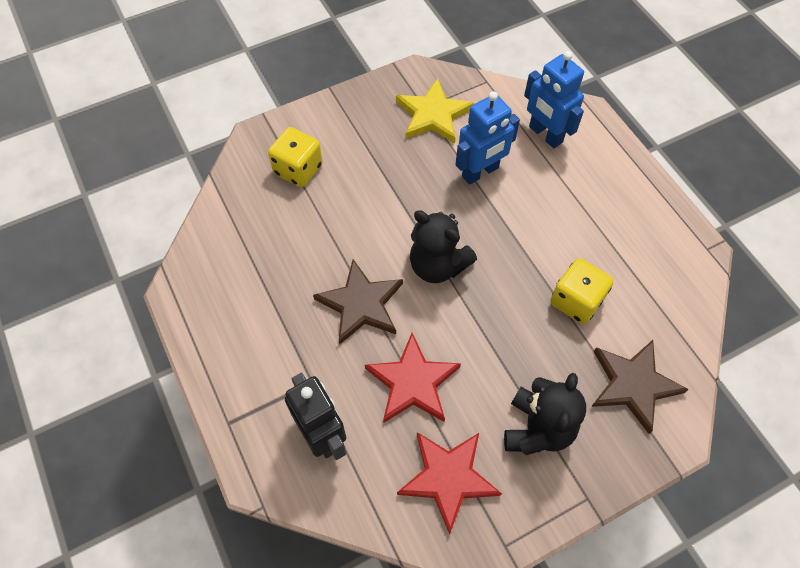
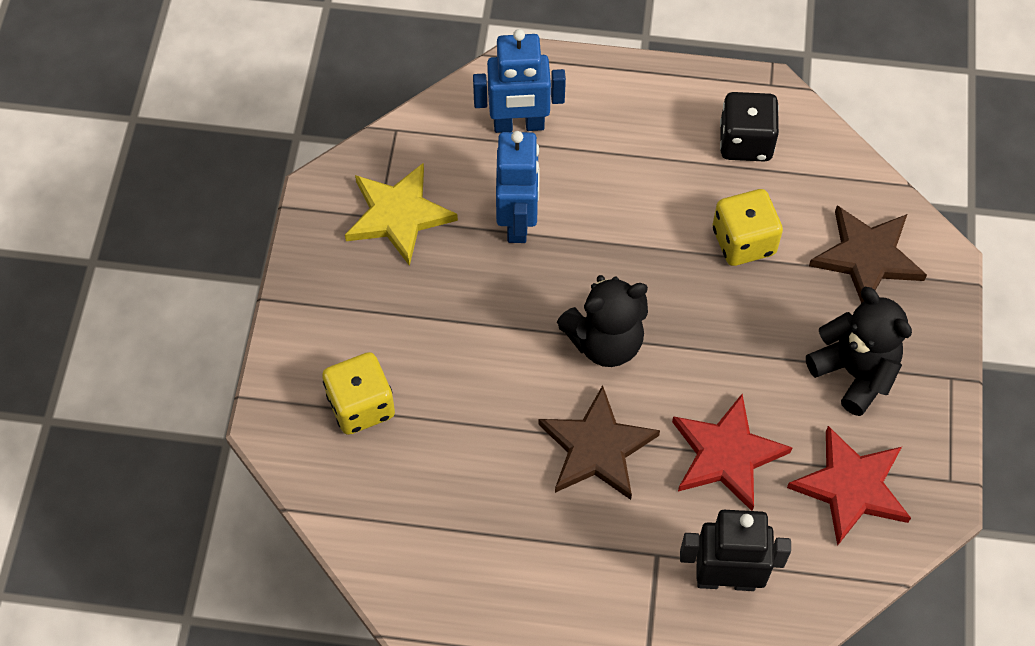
camera: 55 degrees left, 0 degrees up
(650, 259) = (745, 142): none -> black dice

